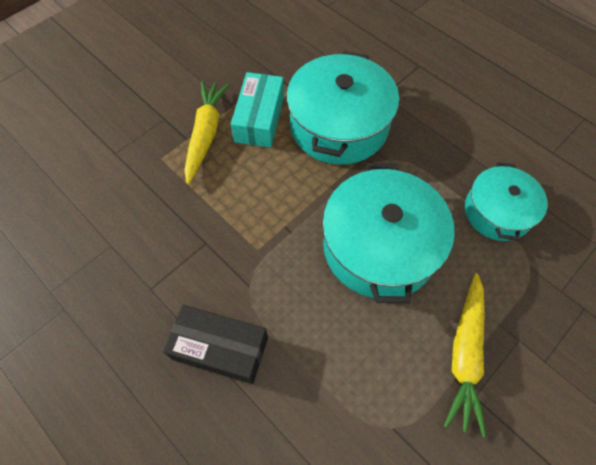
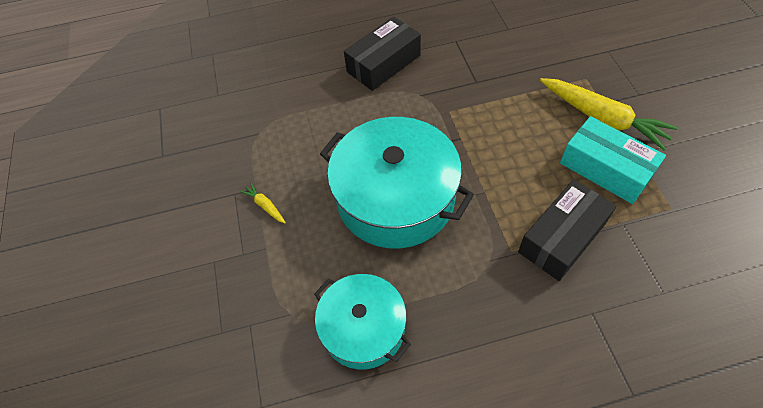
camera: 125 degrees right, 5 degrees down
(339, 125) = (562, 237): turquoise pot -> black box
(465, 354) = (265, 206): yellow carrot -> yellow carrot, size x0.43

